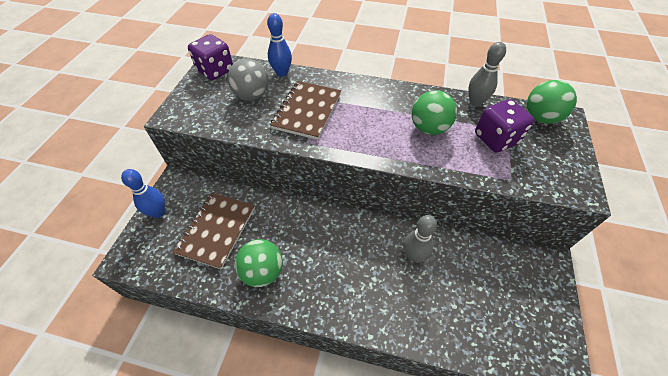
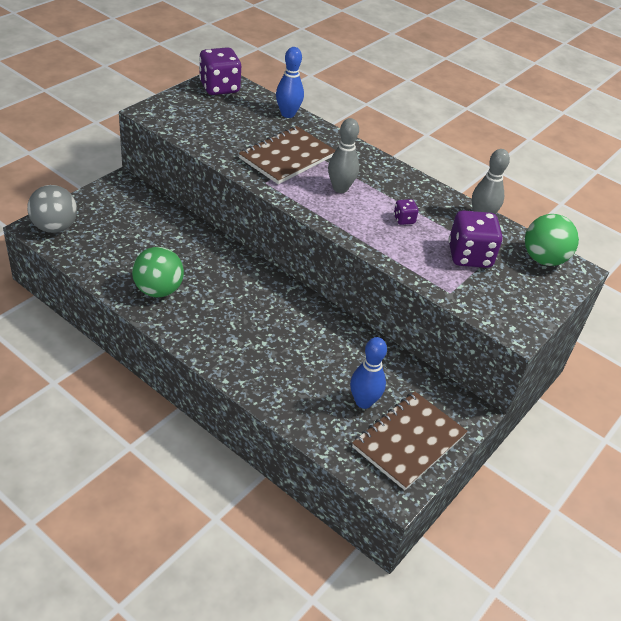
camera: 20 degrees right, 10 degrees down
(158, 212) = (89, 203): blue bowling pin -> blue bowling pin (363, 402)
(216, 230) = (136, 240): brown notebook -> brown notebook (408, 441)
(252, 95) = (241, 123): grey ball -> grey ball (55, 227)
(413, 255) = (321, 343): grey bowling pin -> grey bowling pin (340, 188)
(429, 128) = (404, 219): green ball -> purple dice

